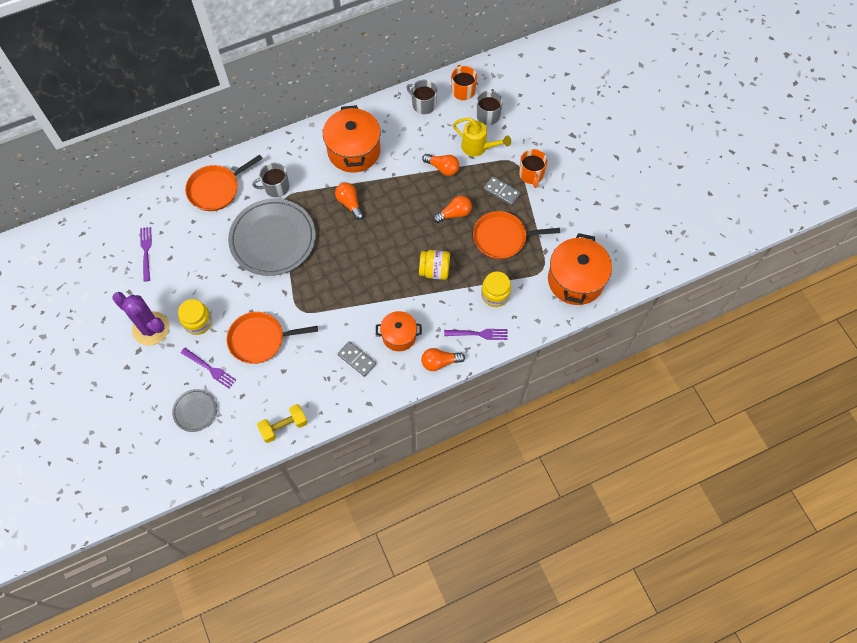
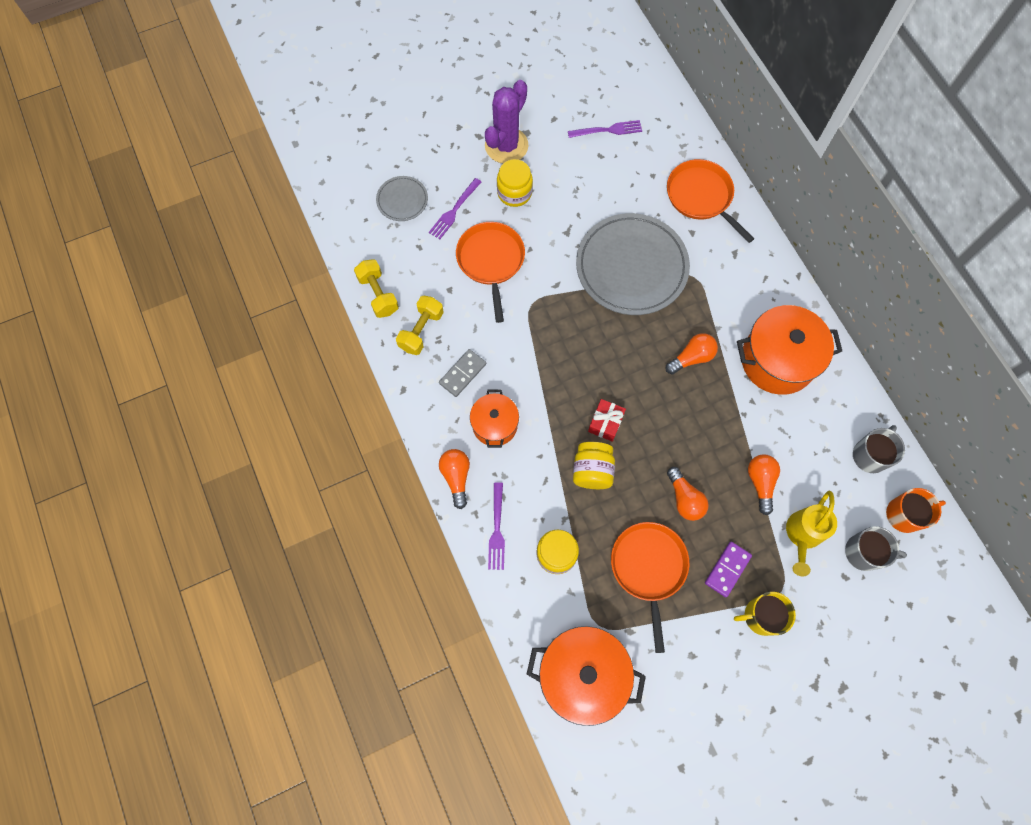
camera: 90 degrees right, 5 degrees up
(276, 187) = (709, 266): grey mug -> none
(318, 391) = (421, 330): none -> yellow dumbbell
(398, 261) = (605, 423): none -> red gift
(442, 168) = (760, 483): orange light bulb -> orange light bulb turned 150 degrees clockwise
(502, 191) = (727, 569): grey domino -> purple domino
(531, 174) = (761, 616): orange mug -> yellow mug

